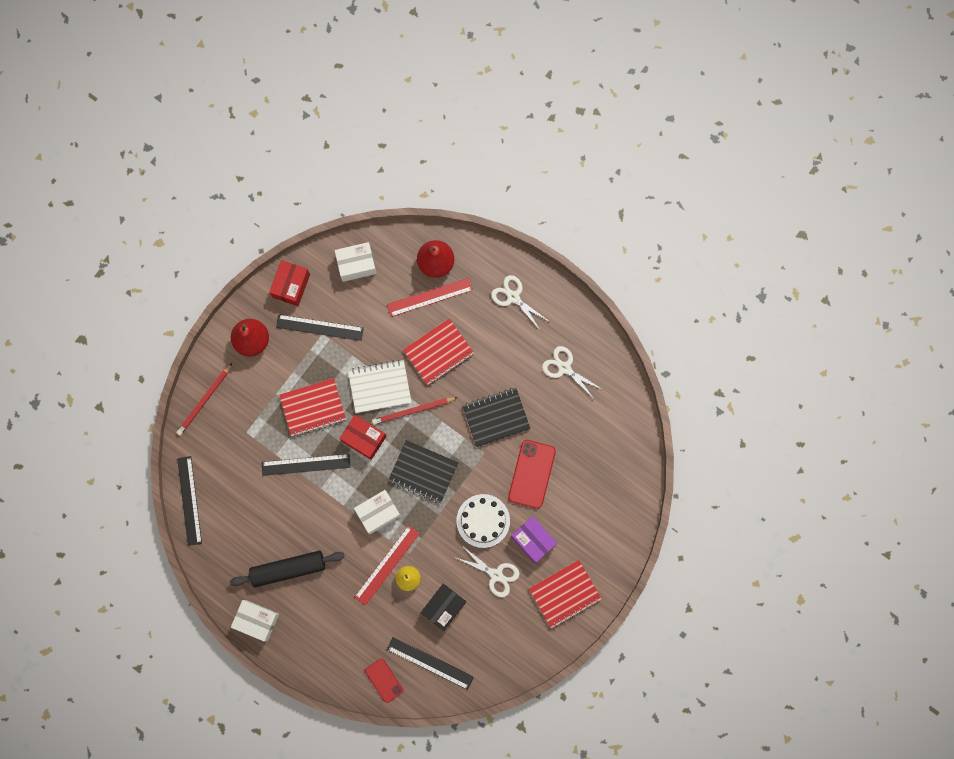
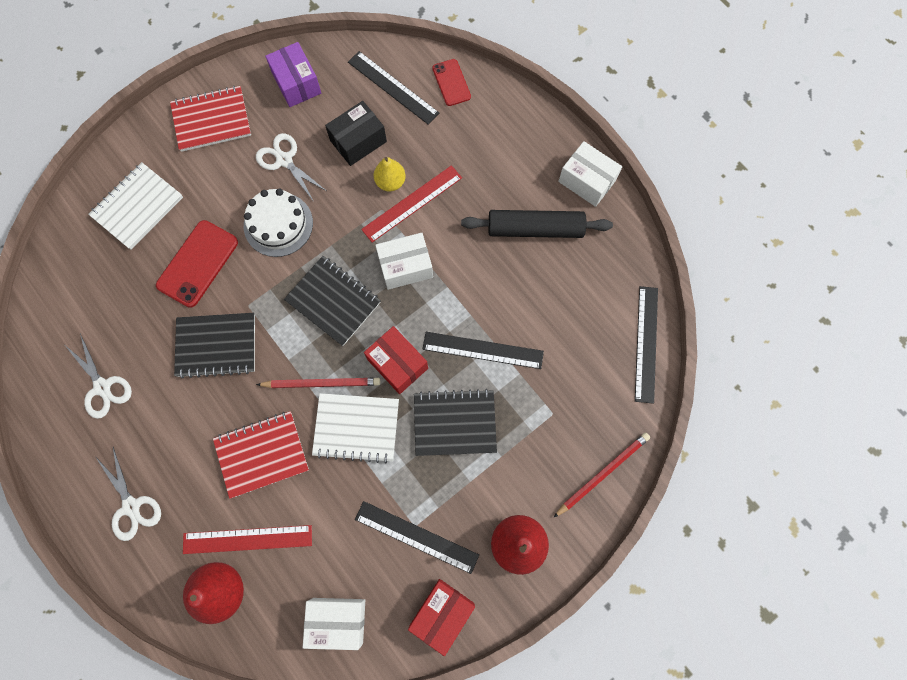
camera: 165 degrees left, 5 degrees down
(313, 408) = (454, 423): red notebook -> black notebook
(533, 540) = (226, 187): purple box -> purple box (296, 83)
(594, 506) = (137, 207): none -> white notebook

